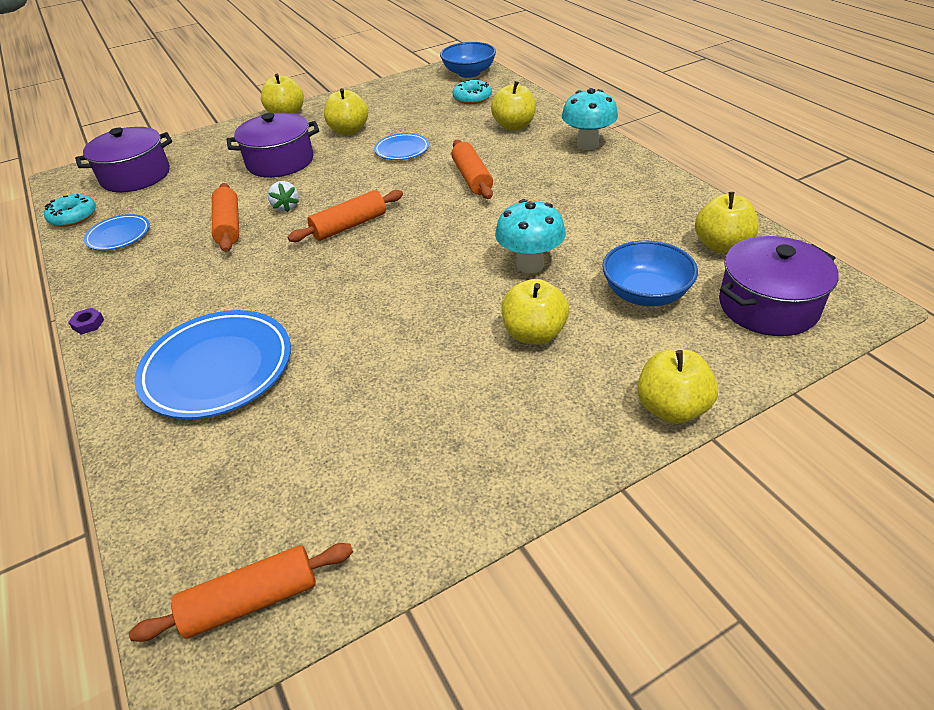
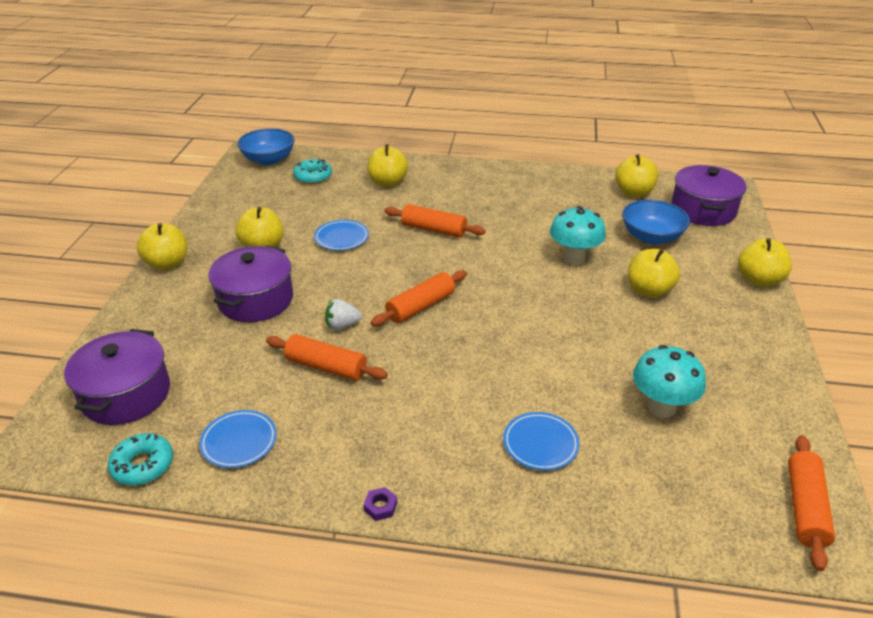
camera: 55 degrees left, 5 degrees down
(218, 369) = (540, 444): blue plate -> blue plate, size x0.53
(286, 207) = (342, 325): white strawberry -> white strawberry turned 150 degrees clockwise
(349, 226) = (420, 306): orange rolling pin -> orange rolling pin turned 45 degrees clockwise
(587, 145) = (460, 172): turquoise mushroom -> turquoise mushroom (661, 407)

